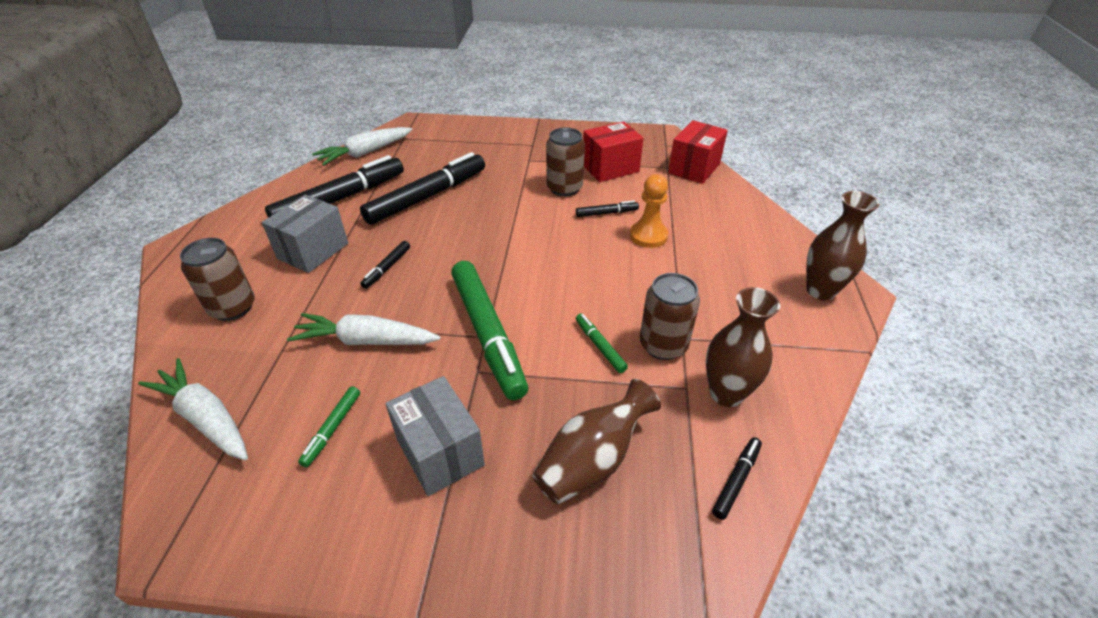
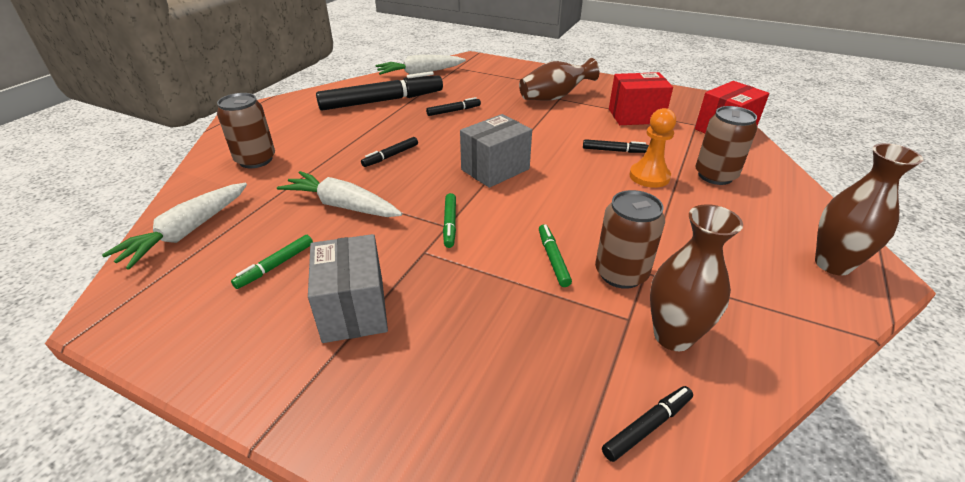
camera: 20 degrees right, 5 degrees down
(206, 418) = (187, 232): white carrot -> white carrot turned 120 degrees counterclockwise
(313, 251) = (339, 133): grey box -> grey box (495, 169)
(427, 197) = (453, 111): black marker -> black marker, size x0.44
(488, 334) = (450, 224): green marker -> green marker, size x0.44
(564, 188) = (582, 124): brown can -> brown can (715, 176)
(592, 461) = (494, 359): brown vase -> brown vase (554, 97)

